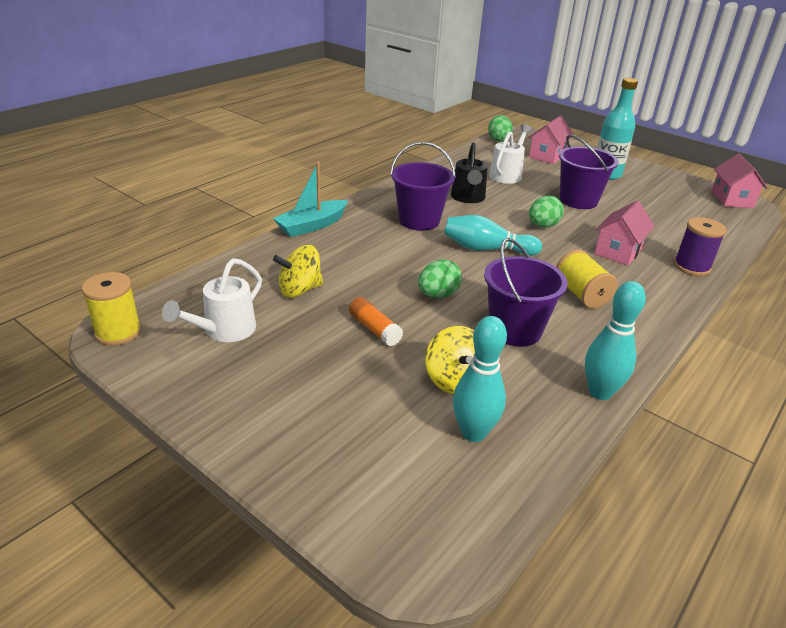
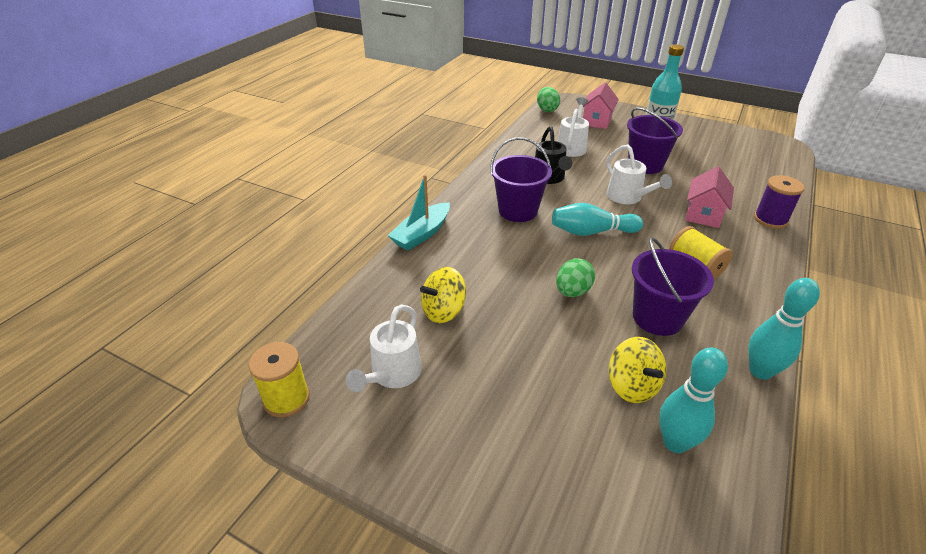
camera: 10 degrees left, 5 degrees up
(374, 329) = (533, 343): orange glue stick -> none
(542, 226) = (628, 198): green egg -> white watering can
(732, 199) = (768, 143): pink house -> none

